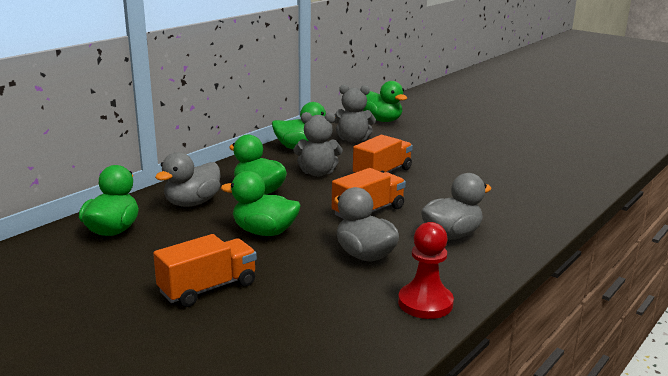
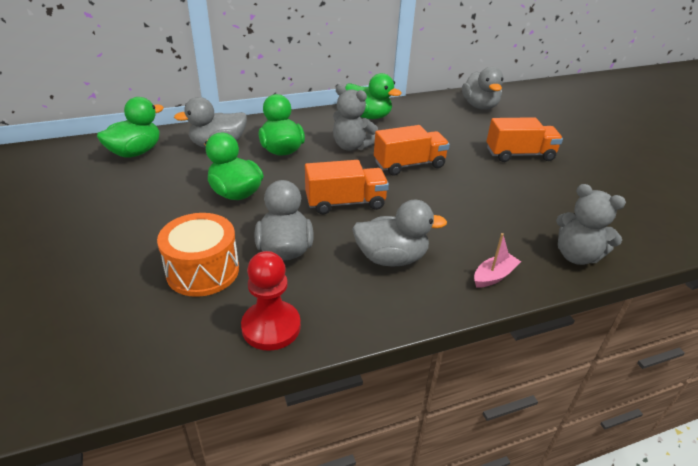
camera: 30 degrees right, 15 degrees up
(208, 288) = (128, 233): orange truck -> orange truck (519, 154)
(319, 290) = (203, 271): none -> orange drum
(353, 140) = (426, 120): grey teddy bear -> grey teddy bear (576, 256)
(382, 120) = (480, 106): green duck -> grey duck
(532, 223) = (494, 276): none -> pink boat

